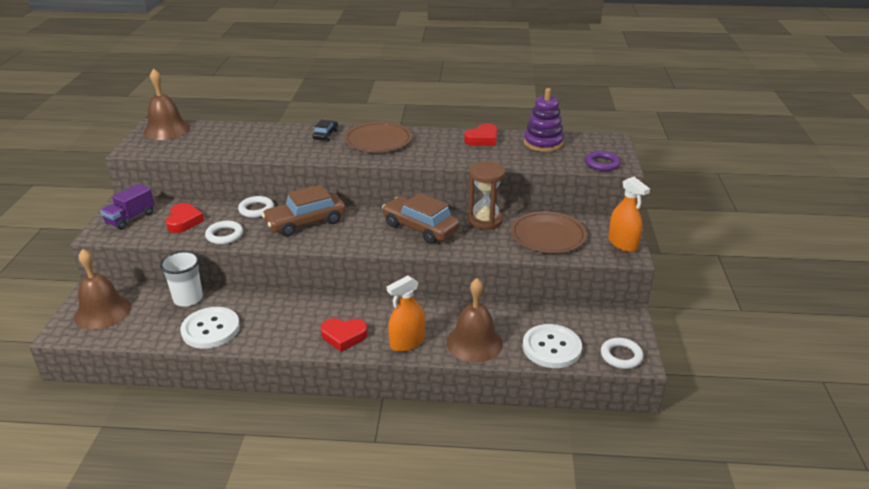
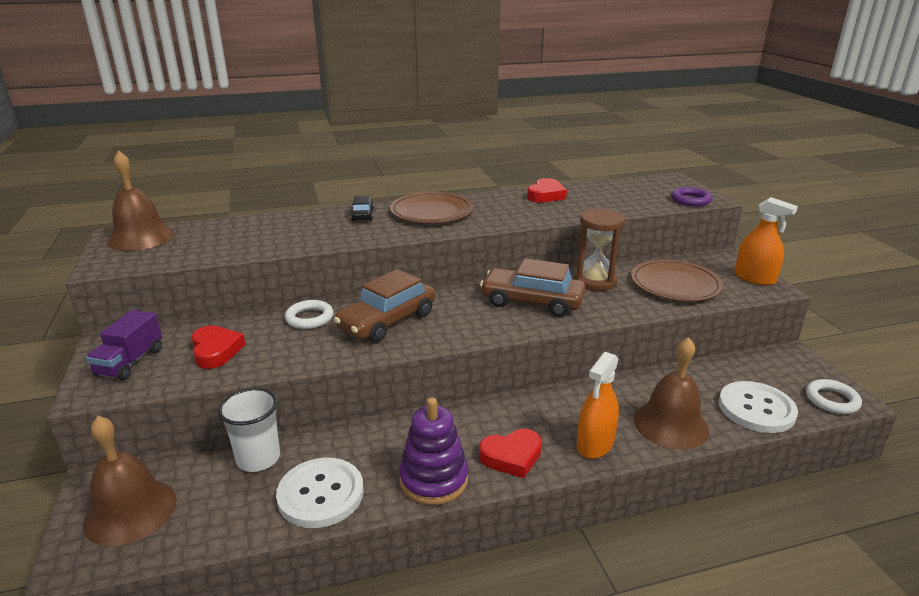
camera: 20 degrees left, 5 degrees down
(224, 235) = (289, 357): white ring -> none
(543, 143) = (611, 190): purple stacking toy -> purple stacking toy (434, 479)

